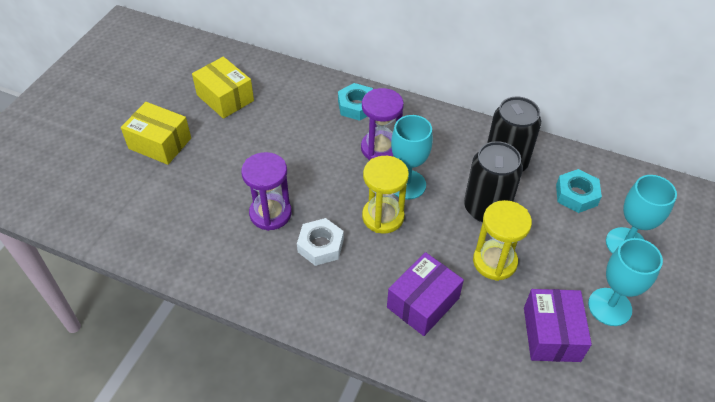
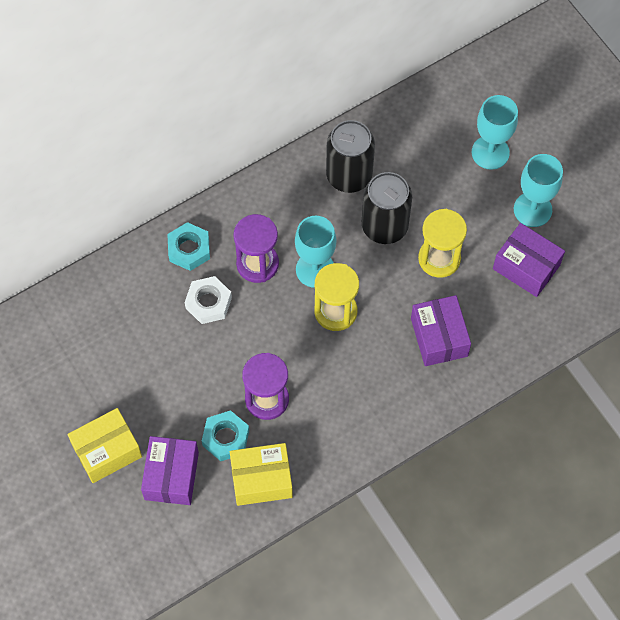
camera: 55 degrees left, 15 degrees up
(163, 189) = (171, 476): none -> purple box
(225, 98) = (86, 360): yellow box -> yellow box (261, 479)
(320, 246) = (330, 379): white nut -> white nut (208, 303)
(576, 195) = (421, 148): turquoise nut -> turquoise nut (226, 438)

